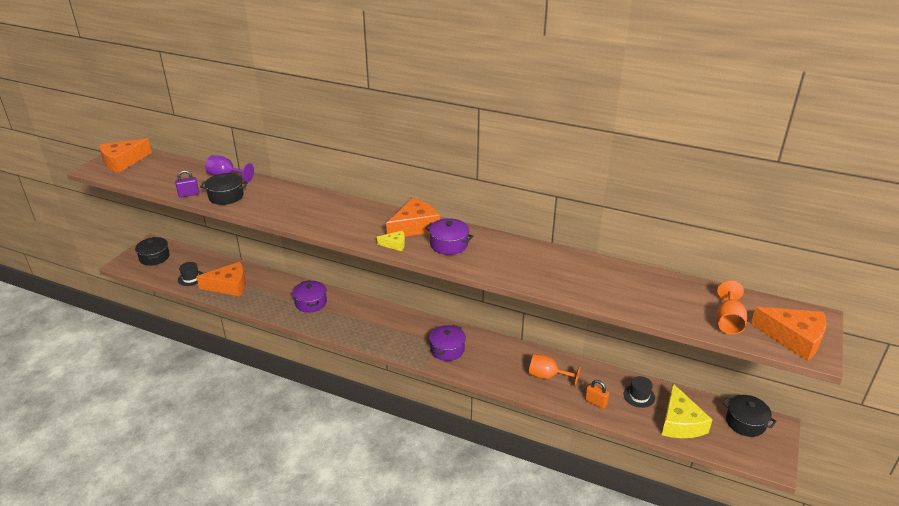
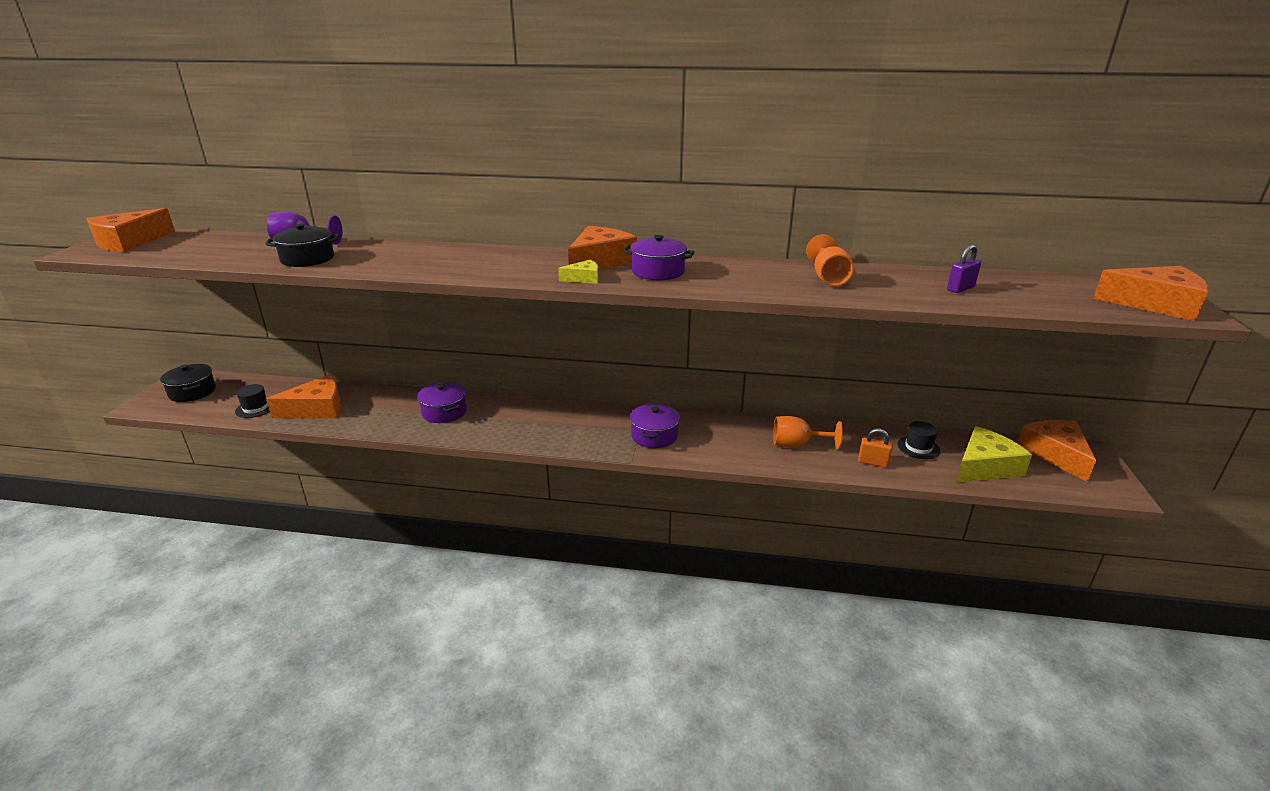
camera: 15 degrees left, 5 degrees down
(189, 194) = (247, 262): purple padlock -> purple padlock (960, 288)
(680, 422) = (984, 466): yellow cheese -> yellow cheese turned 105 degrees counterclockwise
(728, 321) = (1066, 299): orange goblet -> orange goblet (828, 278)
(745, 422) = (1055, 454): black pot -> orange cheese

